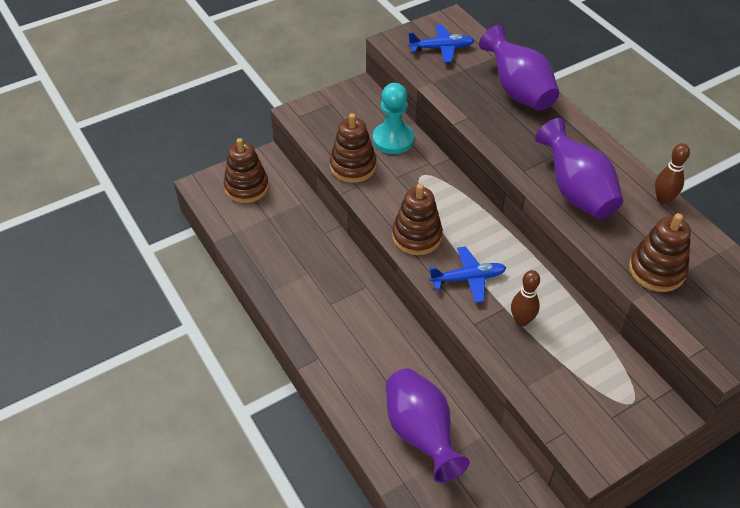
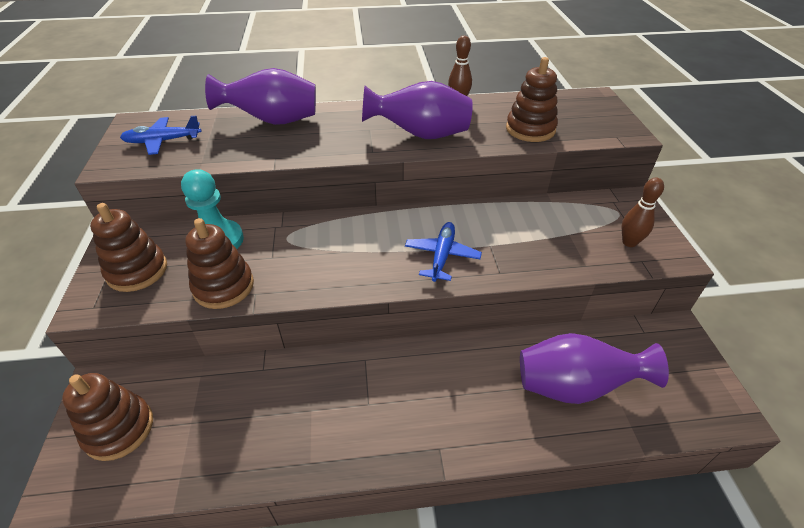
camera: 65 degrees left, 5 degrees down
(417, 236) = (364, 272): brown stacking toy -> brown stacking toy (137, 271)
(441, 48) = (163, 141): blue plane -> blue plane turned 120 degrees counterclockwise
(521, 320) = (510, 240): brown bowling pin -> brown bowling pin (629, 242)

